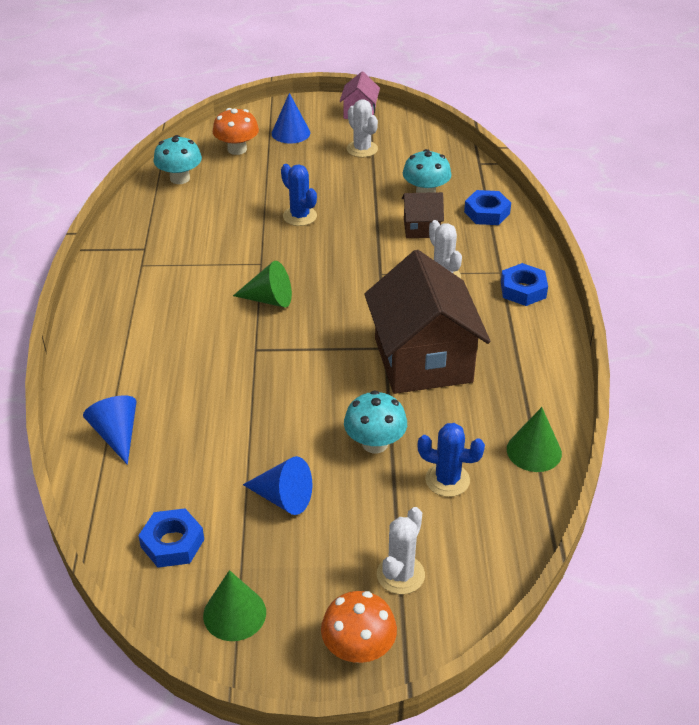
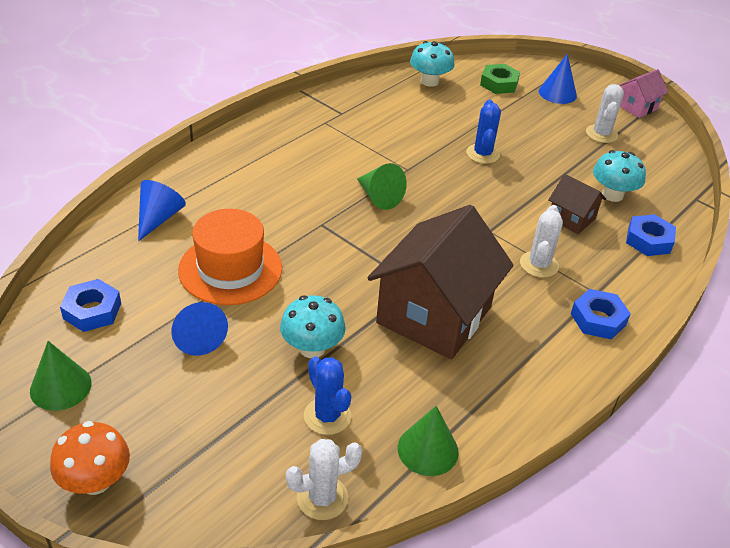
camera: 40 degrees right, 0 degrees up
(235, 432) = (230, 269): none -> orange hat
(237, 149) = (499, 83): orange mushroom -> green nut
(400, 575) = (196, 455): white cactus -> white cactus (322, 498)

